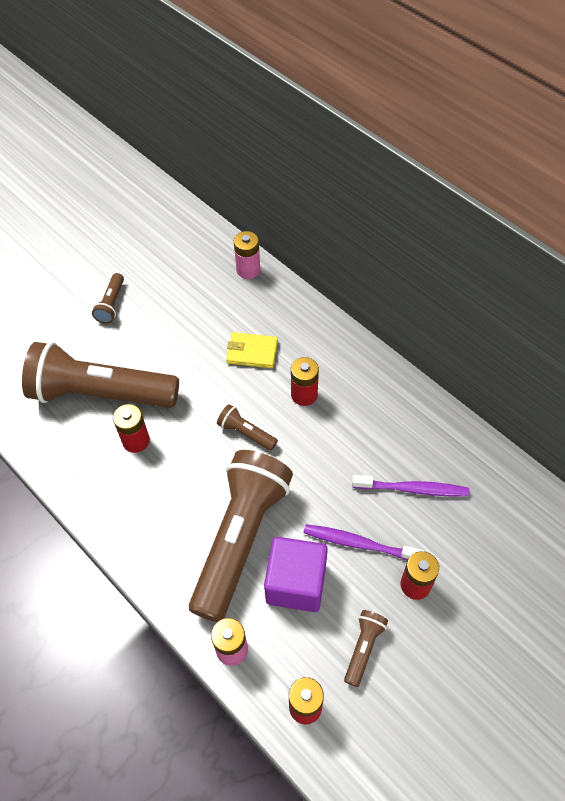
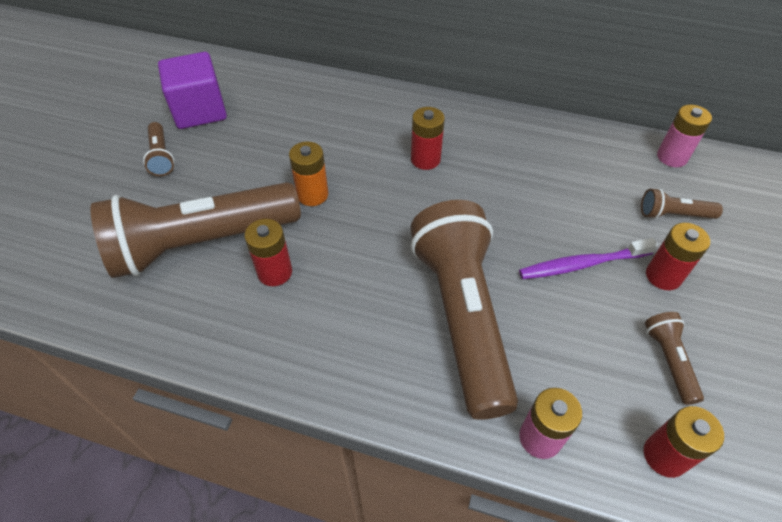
camera: 30 degrees left, 5 degrees down
(199, 388) = (312, 195): none -> orange battery
(246, 433) = (392, 215): brown flashlight -> brown flashlight (673, 214)
(248, 270) = (293, 80): pink battery -> pink battery (672, 157)
(252, 352) = (346, 144): yellow wallet -> none
(296, 583) = (552, 332): purple cube -> purple cube (199, 111)
(412, 489) = (589, 196): purple toothbrush -> none

